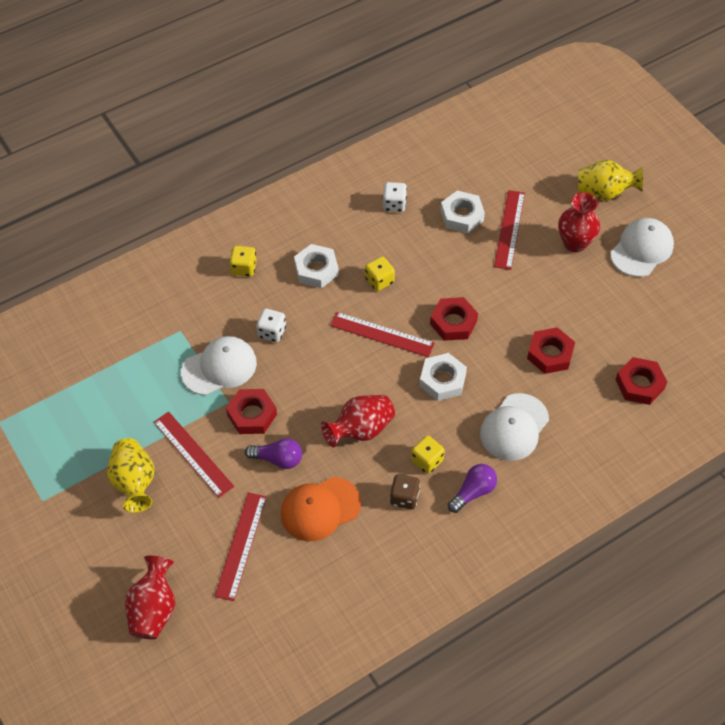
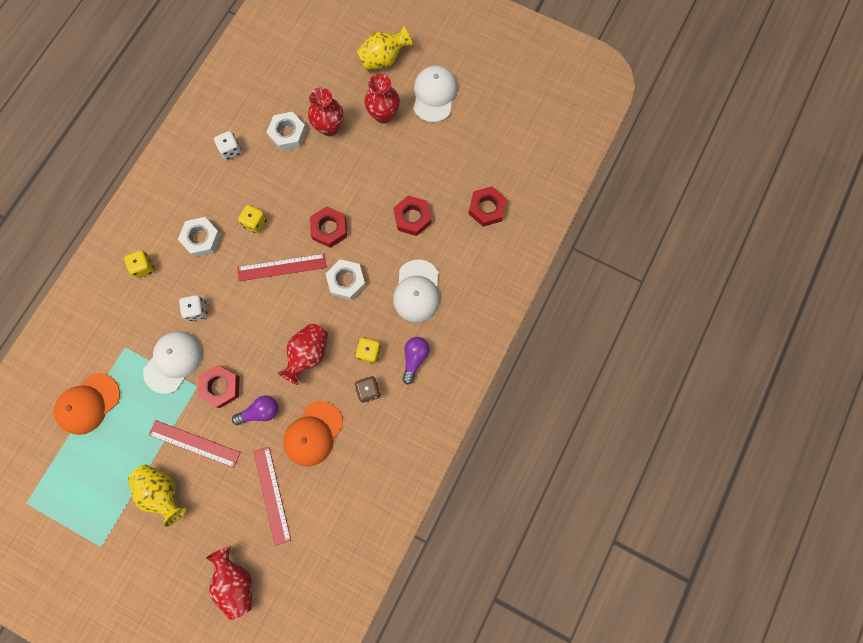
camera: 30 degrees left, 20 degrees up
(113, 363) = (88, 404): none -> orange cap
(509, 229) = (329, 127): red ruler -> red vase

